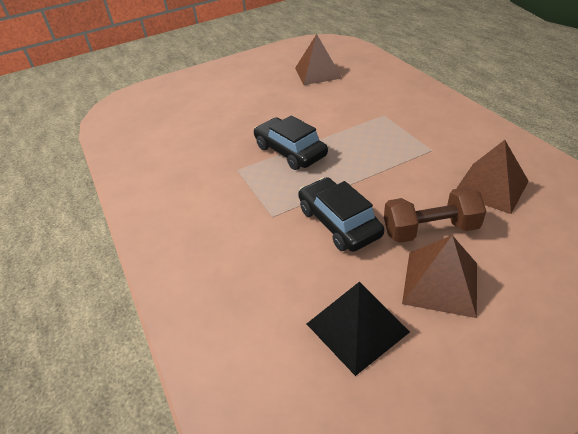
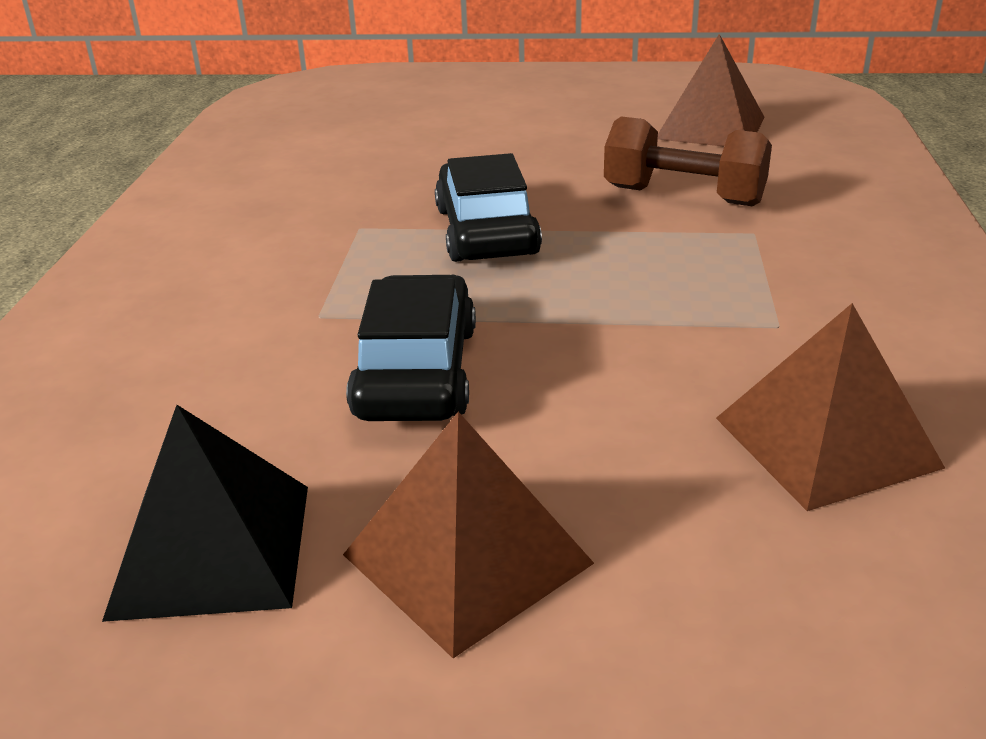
camera: 30 degrees right, 10 degrees down
(430, 230) = (576, 459): brown dumbbell -> brown dumbbell (683, 196)

